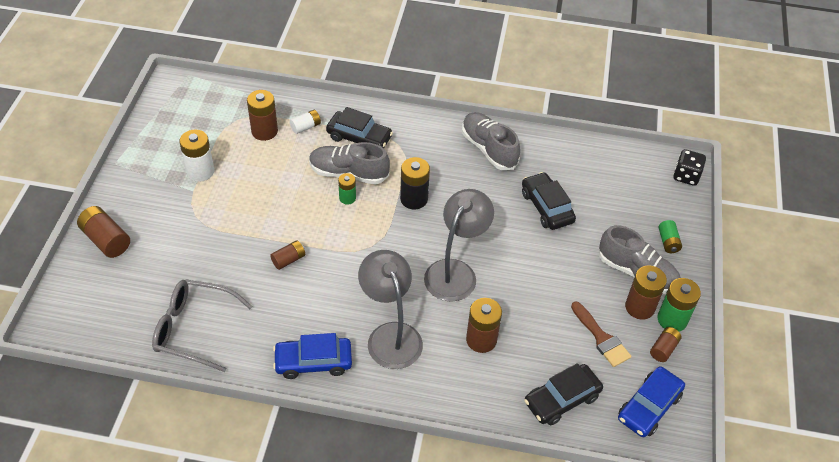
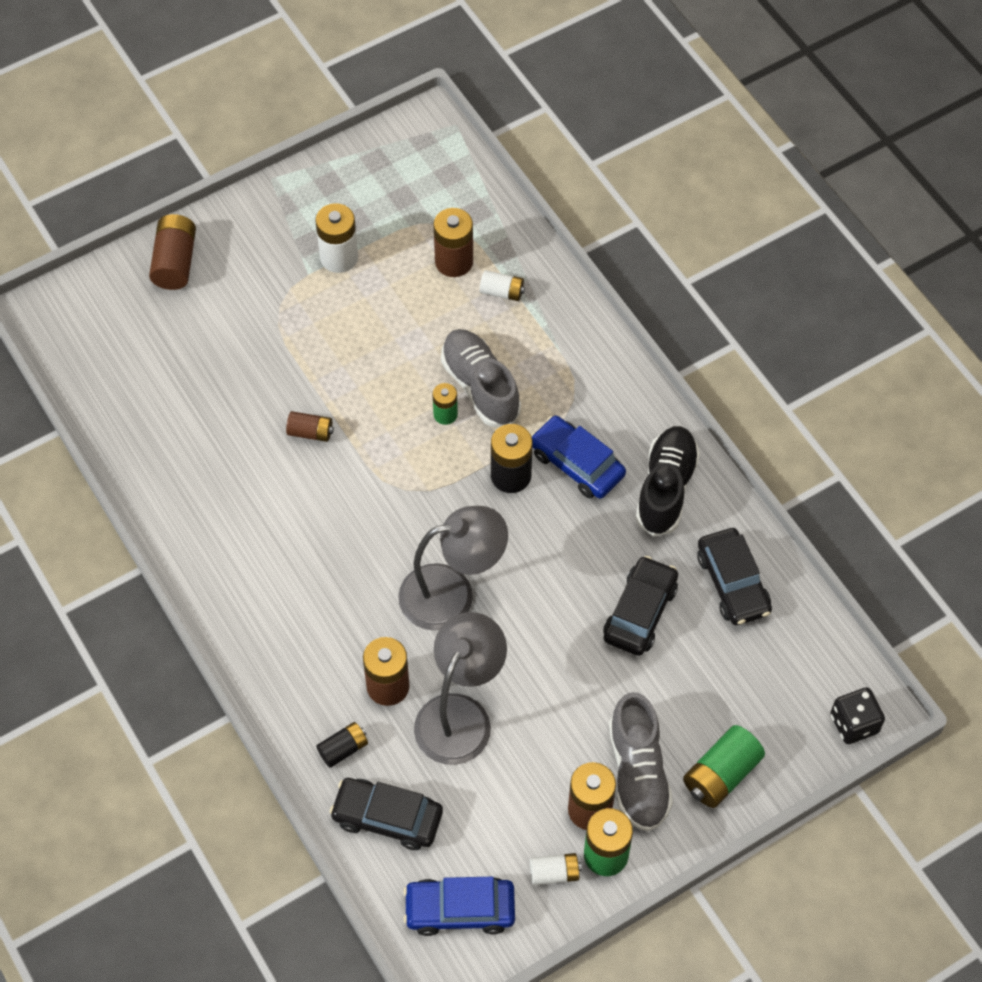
camera: 50 degrees right, 10 degrees up
(194, 329) = (150, 427): grey glasses -> none
(313, 362) = (213, 559): blue car -> blue car (577, 464)
(359, 138) = (542, 353): black car -> black car (732, 583)
(390, 335) = (310, 599): grey lamp -> grey lamp (460, 714)
(489, 149) = (666, 488): grey shoe -> black shoe
(499, 389) = (343, 749): none -> black battery
(601, 338) = (506, 800): brown brush -> none
(663, 349) = (554, 873): brown battery -> white battery
(668, 242) = (721, 774): green battery -> green battery, size x1.65

